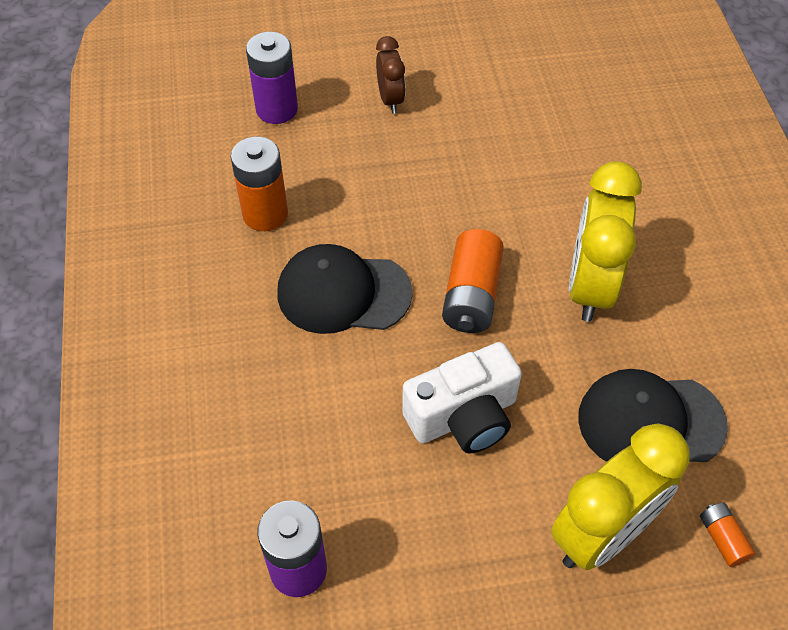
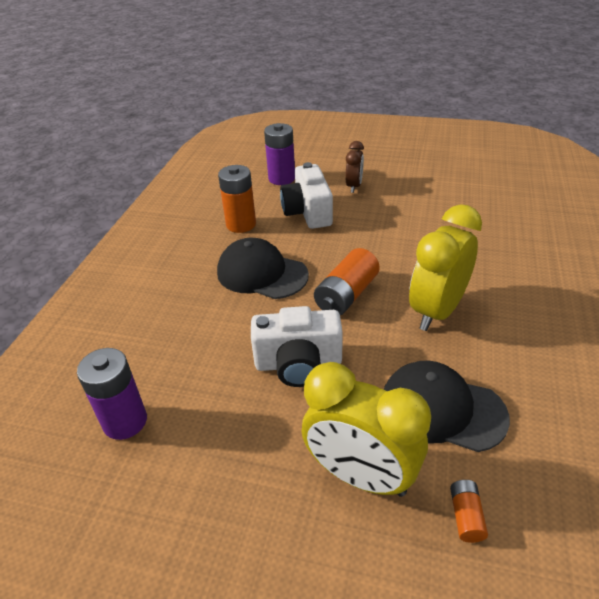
camera: 25 degrees right, 15 degrees down
(350, 166) = (308, 212): none -> white camera
(602, 534) = (361, 476): yellow clock -> yellow clock turned 45 degrees clockwise

